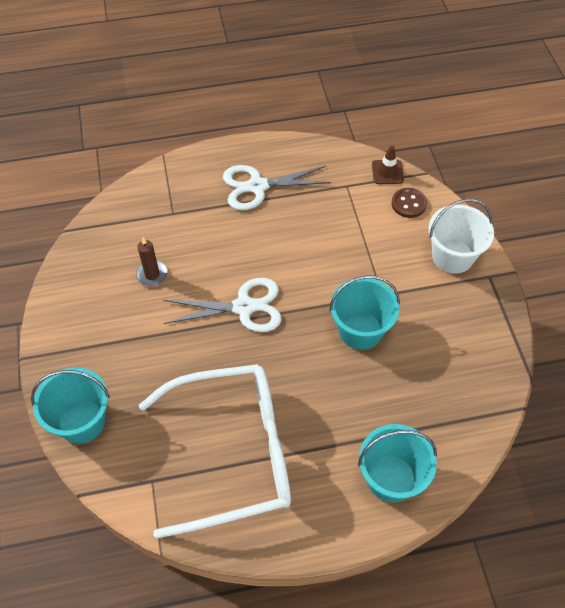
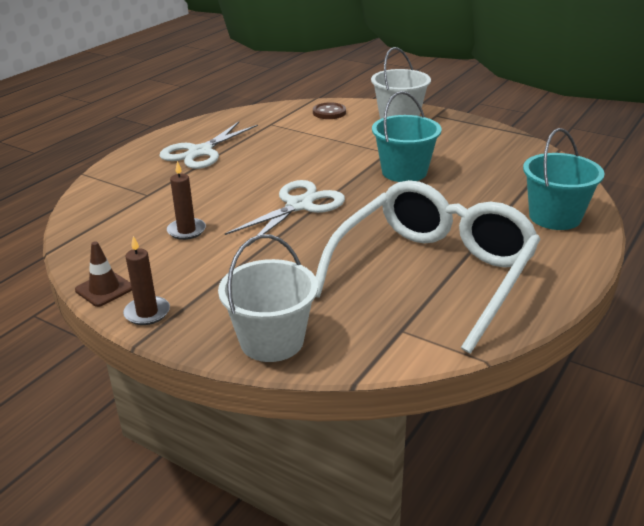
camera: 45 degrees left, 25 degrees down
(53, 336) = (147, 313): none -> brown candle
(81, 421) = (272, 341): turquoise bucket -> white bucket
(387, 172) = (289, 107): brown traffic cone -> brown traffic cone (104, 289)

